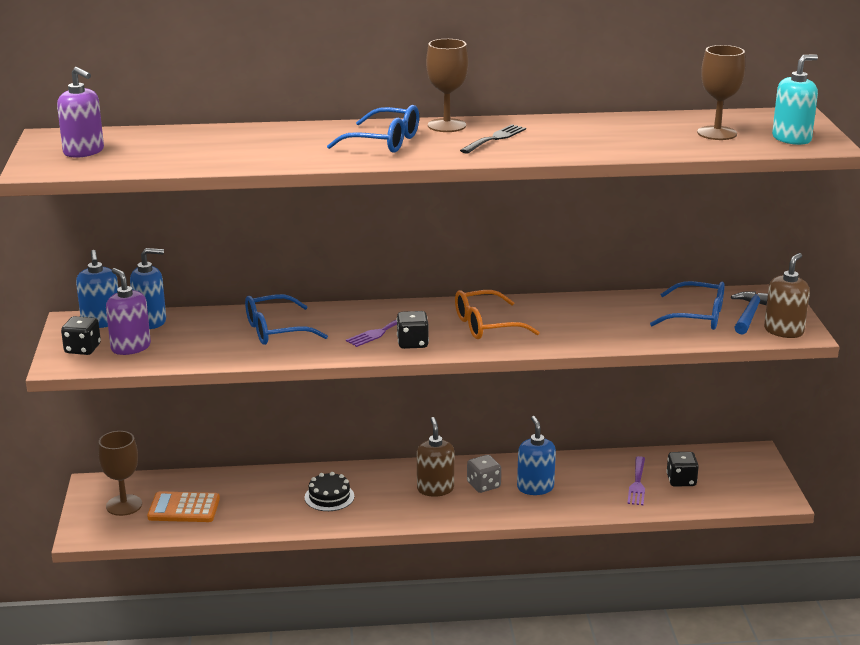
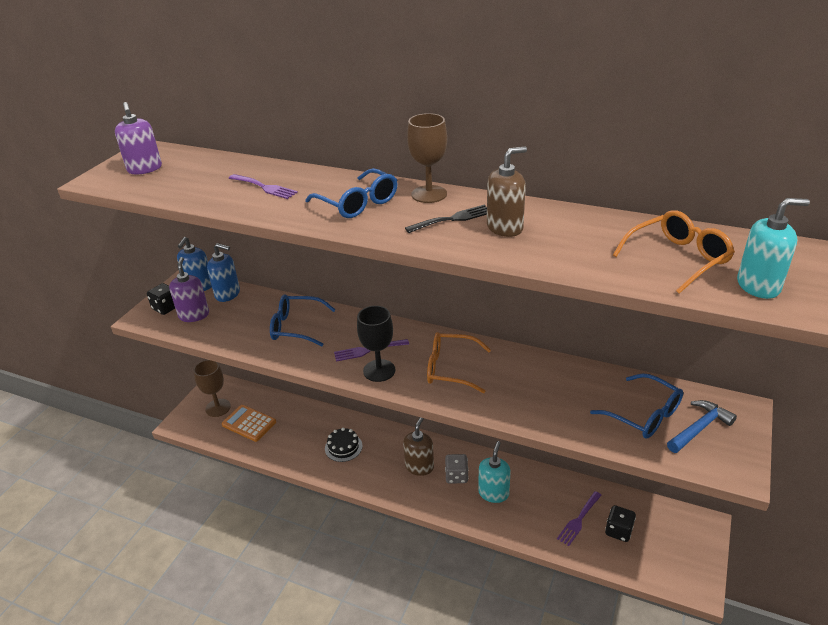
camera: 30 degrees right, 10 degrees up
(262, 145) = (265, 187): none -> purple fork
(412, 343) = (379, 370): black dice -> black goblet
(535, 487) = (493, 493): blue soap dispenser -> turquoise soap dispenser
(717, 133) = (678, 258): brown goblet -> orange glasses
(783, 331) = (720, 462): brown soap dispenser -> brown soap dispenser (505, 228)

